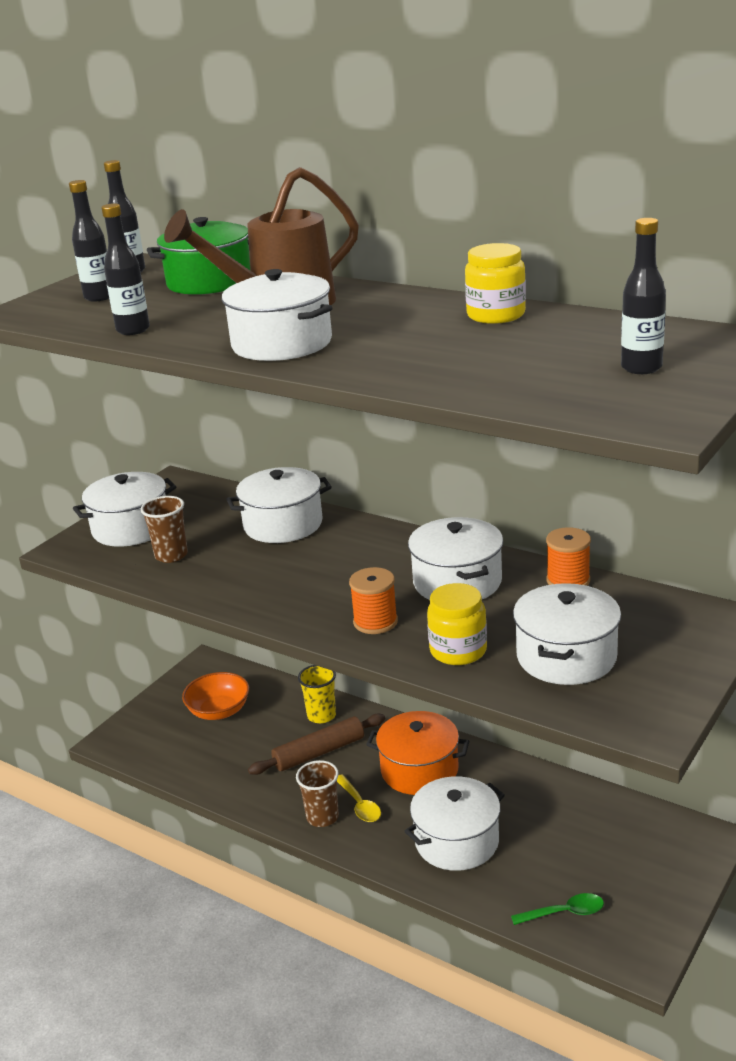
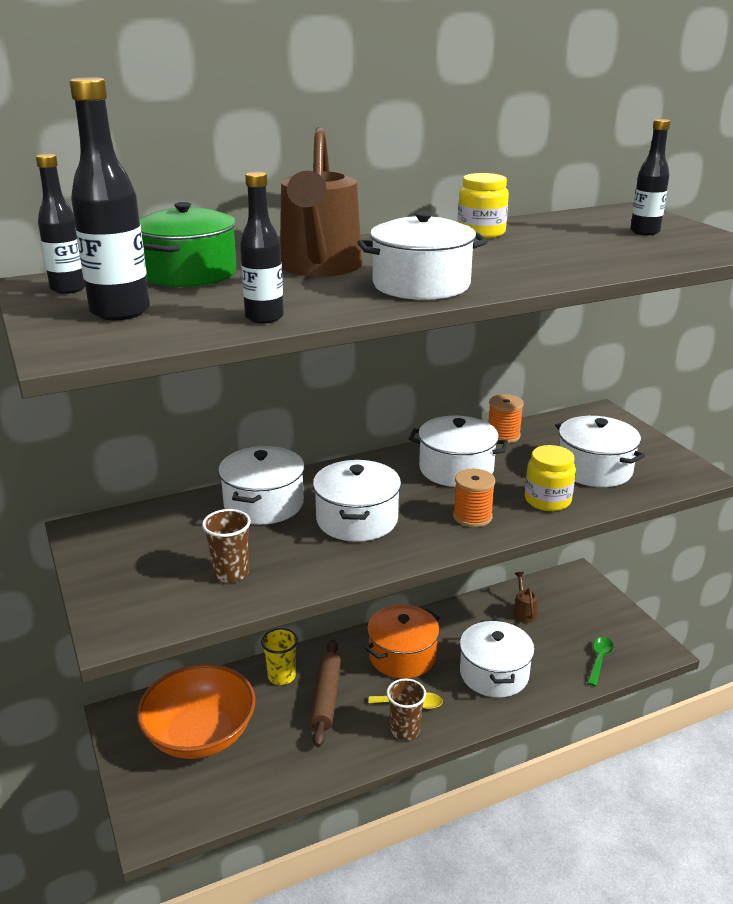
camera: 60 degrees left, 0 degrees up
(99, 297) = (120, 312): black bottle -> black bottle, size x1.56
(131, 528) = (140, 579): white pot -> white pot (357, 519)
(219, 711) = (200, 734): orange bowl -> orange bowl, size x1.63
(582, 822) = (523, 612): none -> brown watering can

